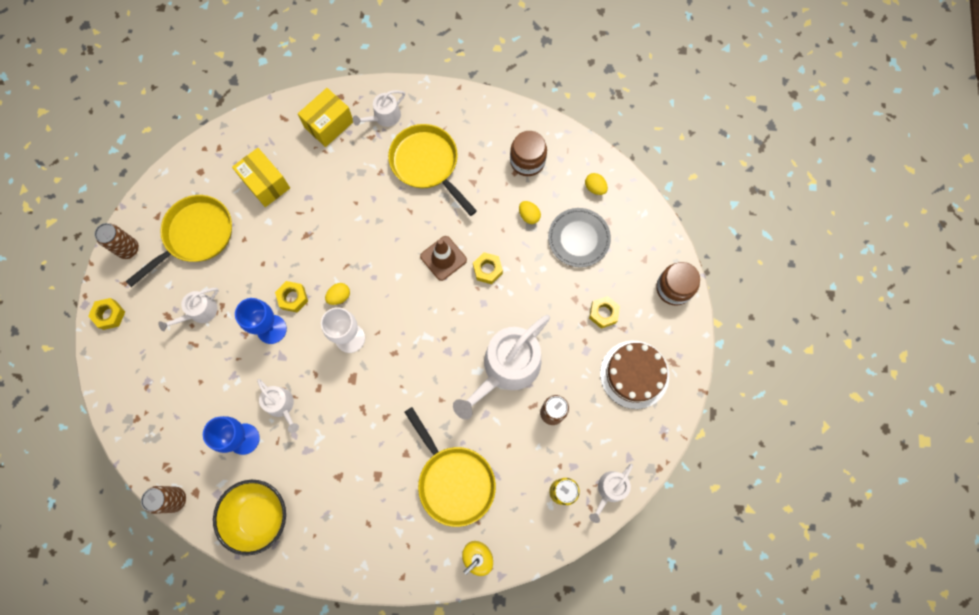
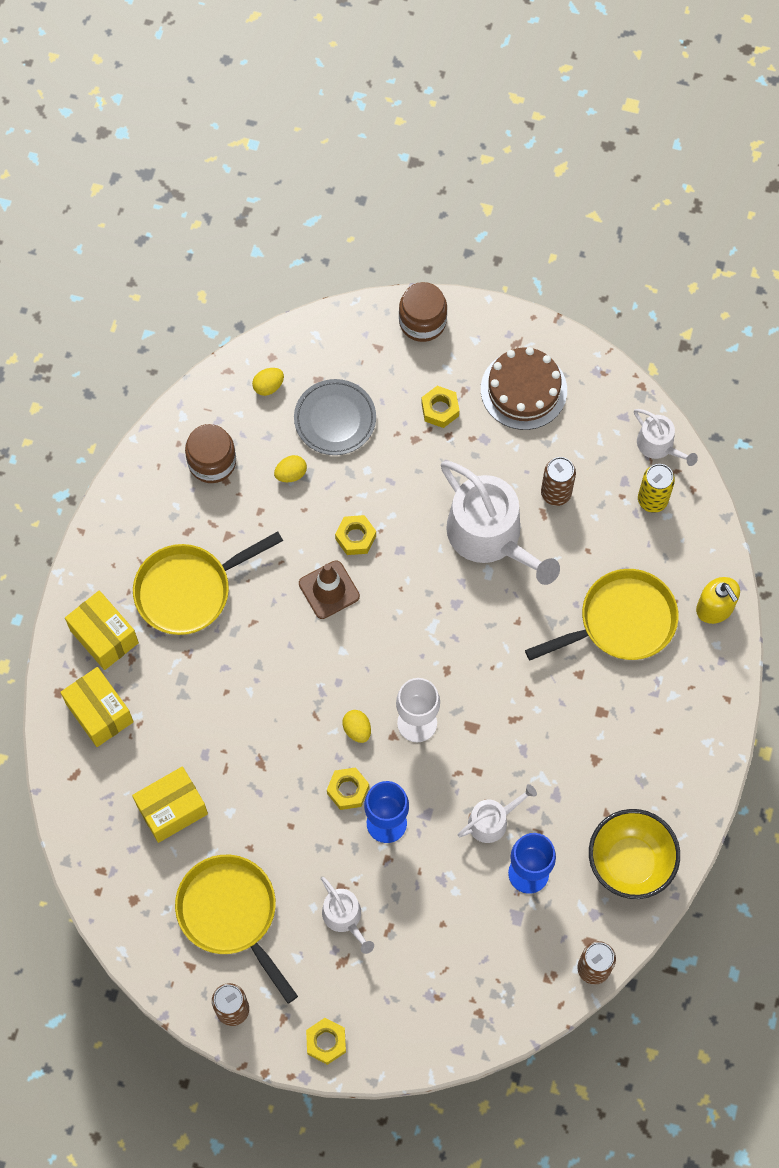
camera: 80 degrees left, 5 degrees down
(384, 117) = (104, 637): white watering can -> yellow box

